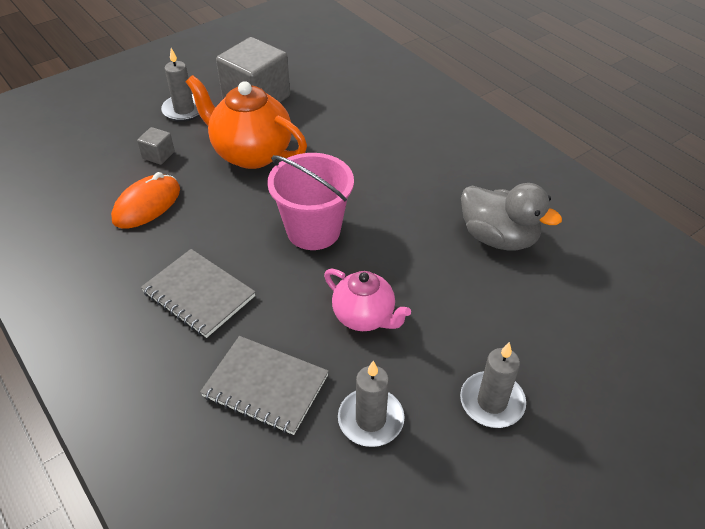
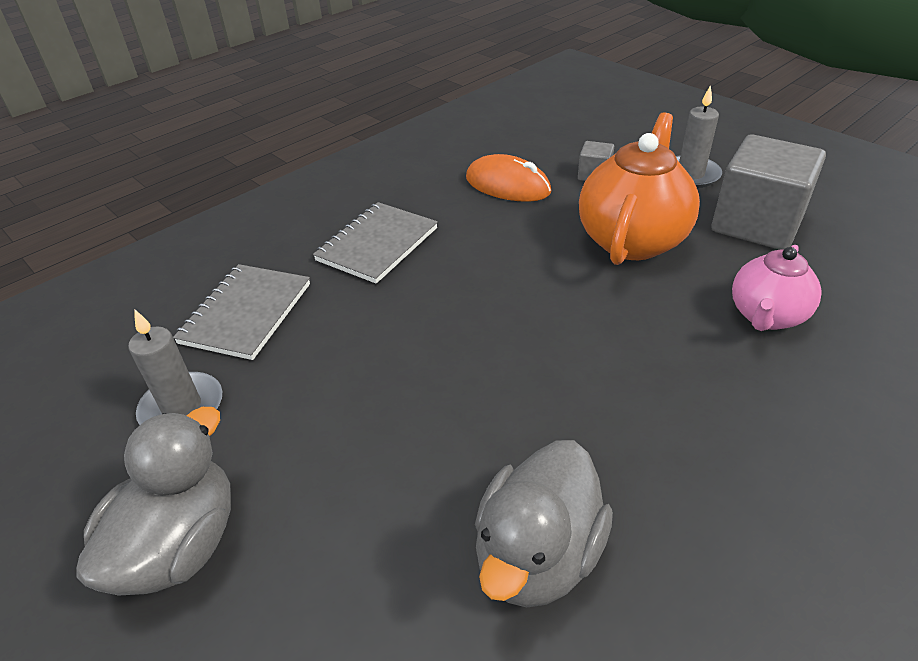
camera: 85 degrees right, 5 degrees down
(313, 230) = (498, 316): pink bucket -> none
(364, 317) = (345, 385): pink teapot -> pink teapot (766, 316)
(492, 402) = (179, 545): grey candle -> grey duck

